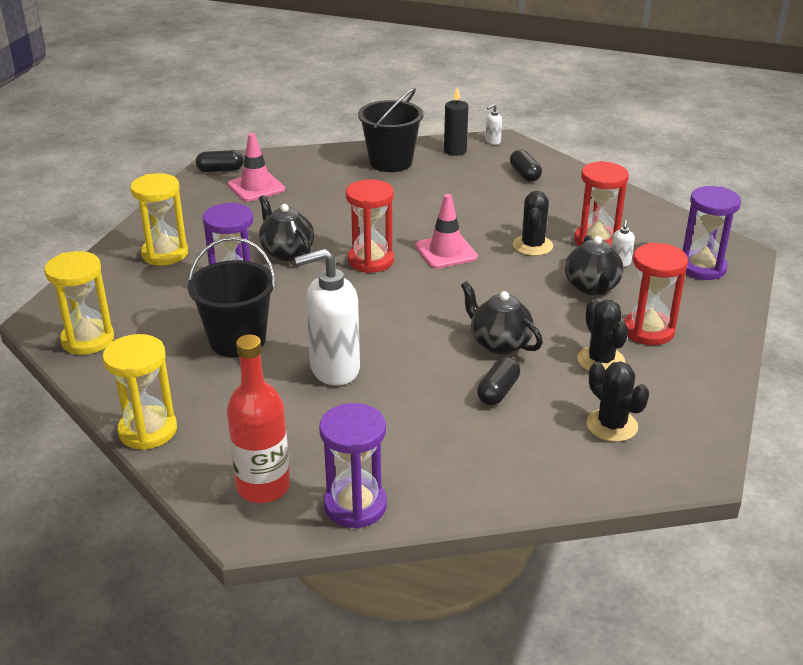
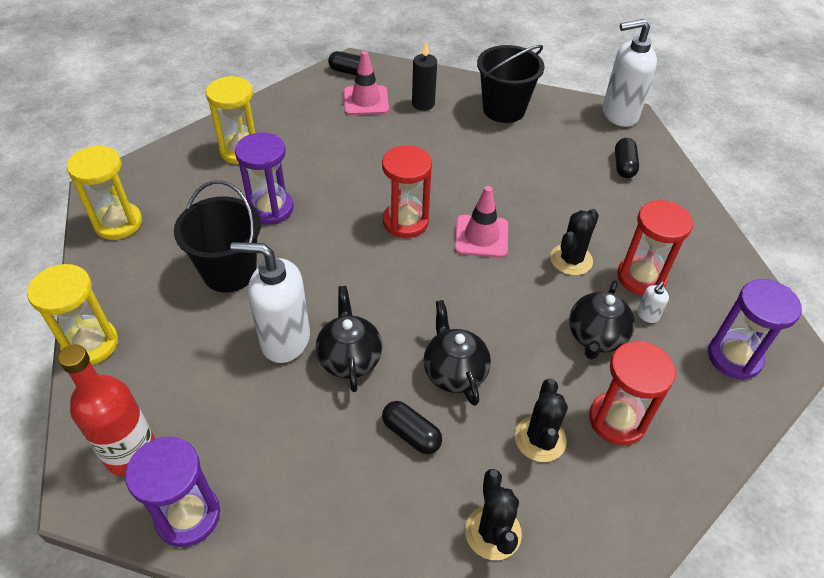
camera: 25 degrees right, 15 degrees up
(286, 252) = (340, 184): black teapot -> black teapot (349, 358)
(455, 151) = (574, 114): black candle -> black candle (423, 104)
(492, 141) = (619, 114): white soap dispenser -> white soap dispenser, size x2.47
(498, 391) = (411, 434): black capsule -> black capsule turned 75 degrees clockwise

